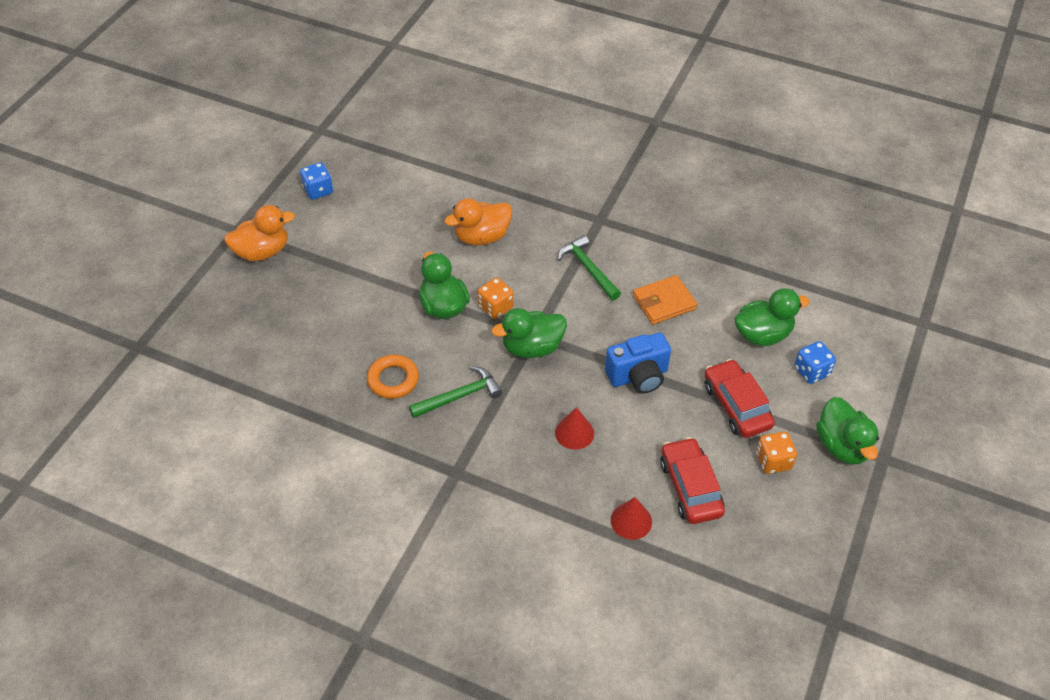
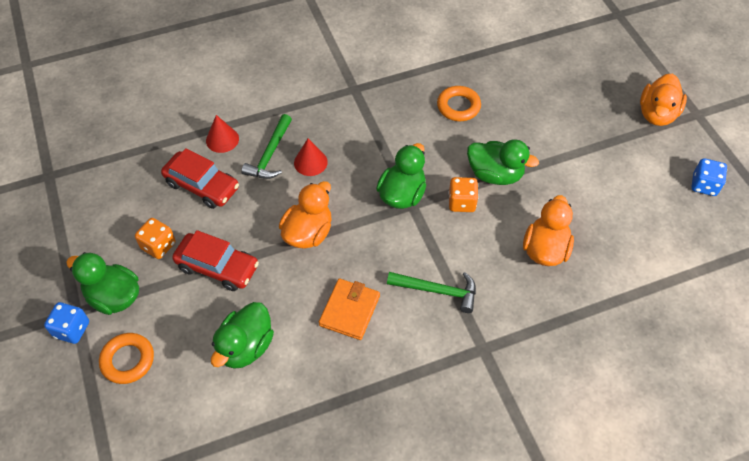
camera: 135 degrees right, 5 degrees up
(460, 396) = (407, 128): green hammer -> green hammer (270, 154)
(638, 376) = (308, 233): blue camera -> orange duck
(811, 371) = (180, 344): blue dice -> blue dice (72, 329)
(861, 389) = (128, 360): none -> orange ring

